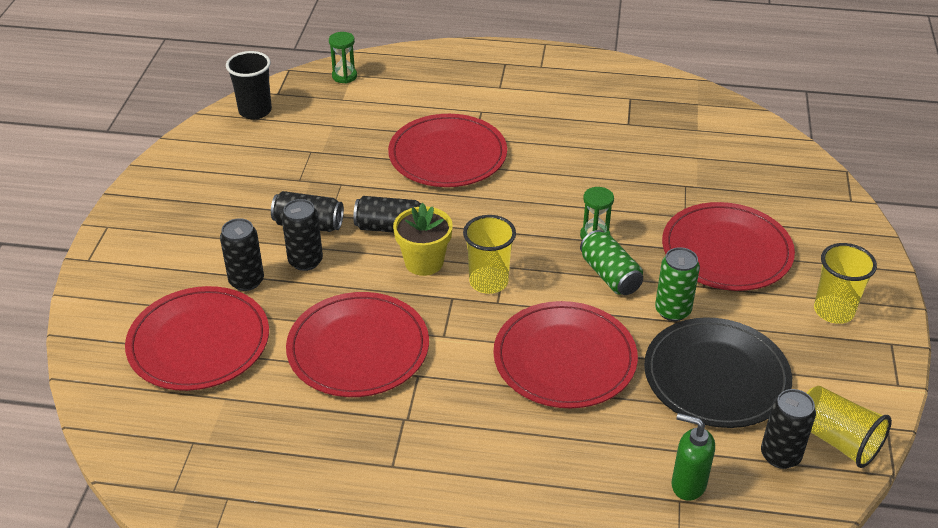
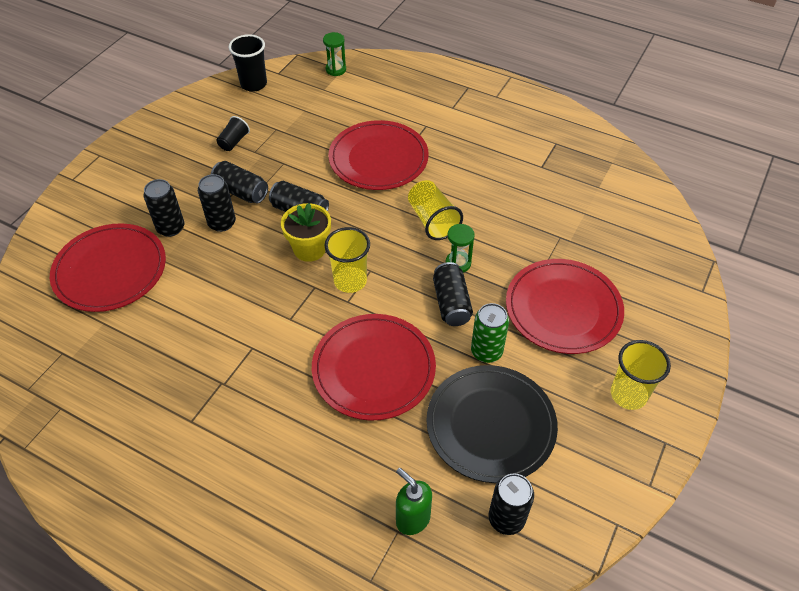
camera: 20 degrees right, 10 degrees up
(268, 175) = (234, 142): none -> black cup
(358, 348) = (220, 310): red plate -> none
(610, 275) = (451, 303): green can -> black can
(836, 440) = (564, 520): yellow cup -> yellow cup (432, 220)

